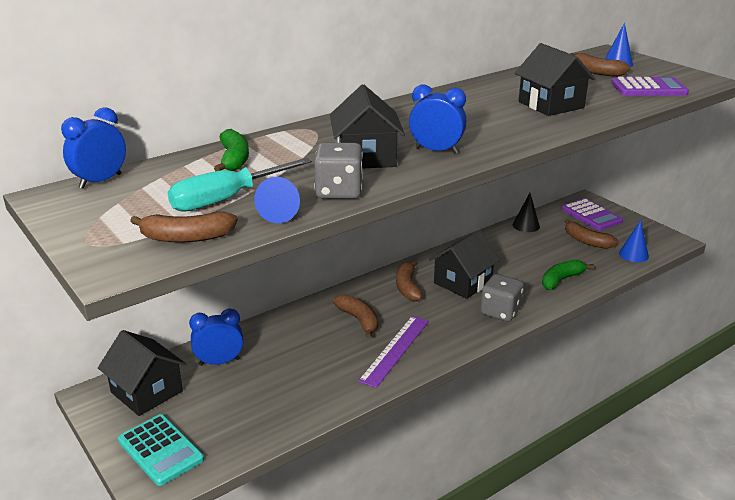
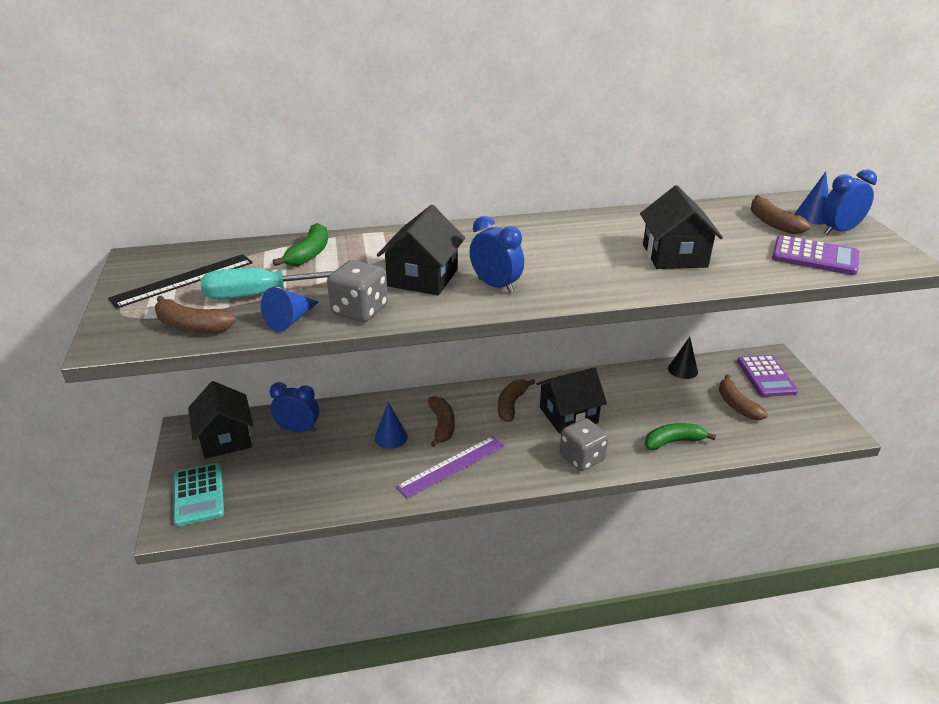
camera: 25 degrees right, 5 degrees up
(100, 181) = (187, 252): blue clock -> blue clock (839, 231)
(127, 204) = (183, 280): none -> black ruler
(633, 254) = (779, 435): blue cone -> blue cone (391, 437)

